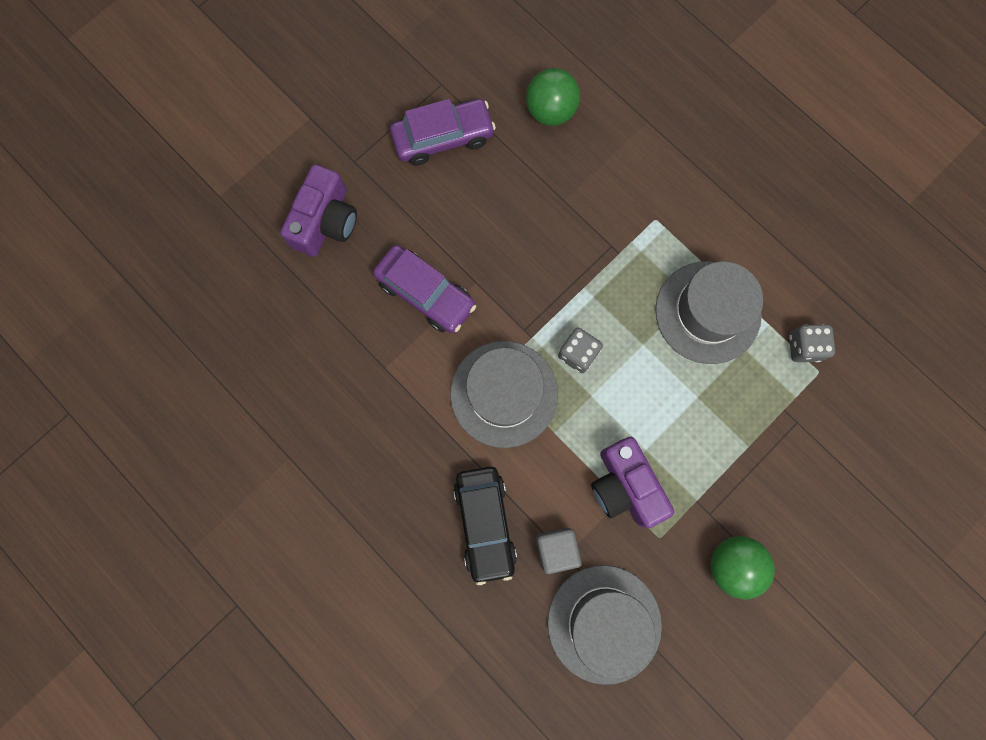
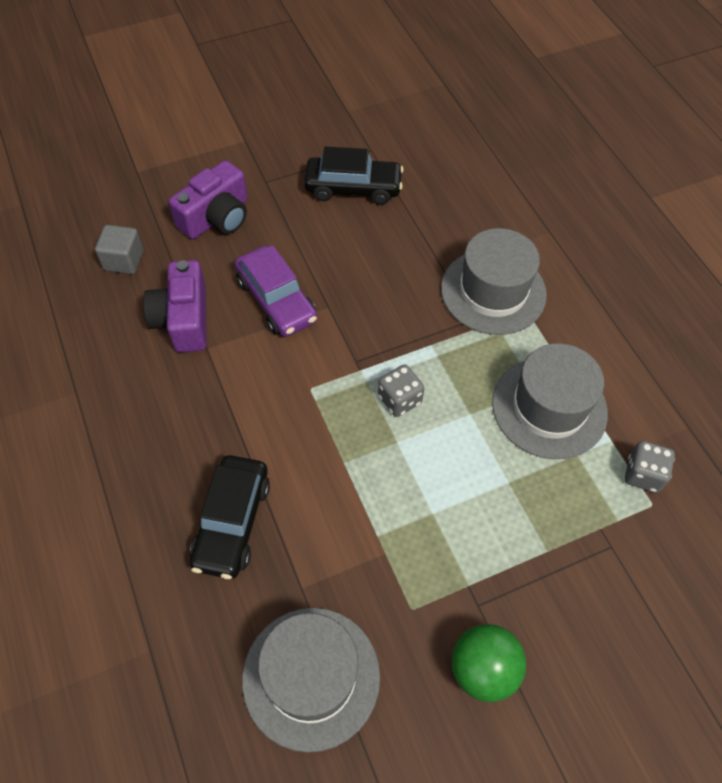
camera: 20 degrees right, 20 degrees down
(443, 138) = (353, 188): purple car -> black car
(504, 394) = (309, 409): grey hat -> grey hat (493, 291)
(550, 111) = (460, 197): green ball -> none
(556, 549) = (294, 576): grey cube -> grey cube (124, 260)
(625, 486) = (395, 541): purple camera -> purple camera (183, 319)

